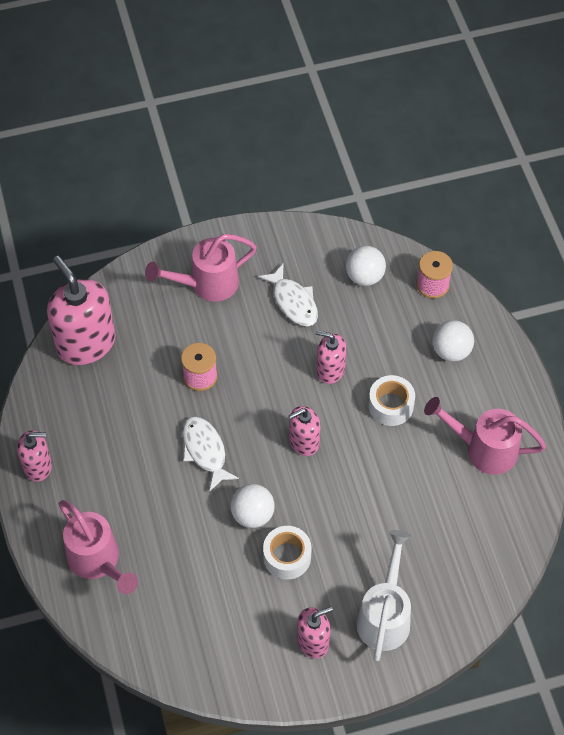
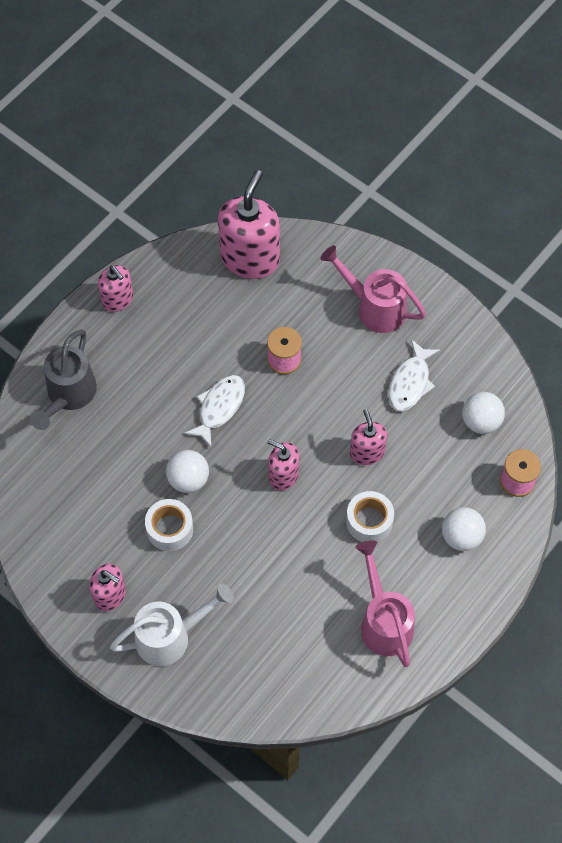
camera: 55 degrees right, 5 degrees up
(97, 561) = (69, 395): pink watering can -> grey watering can

